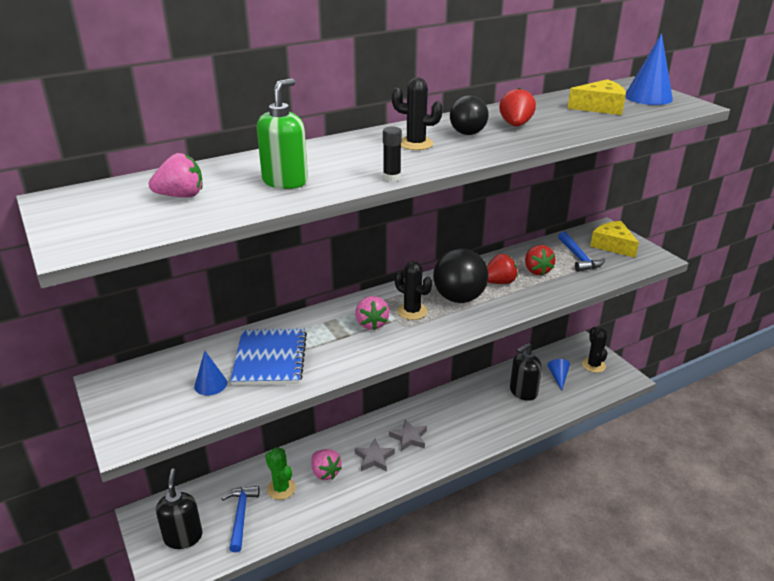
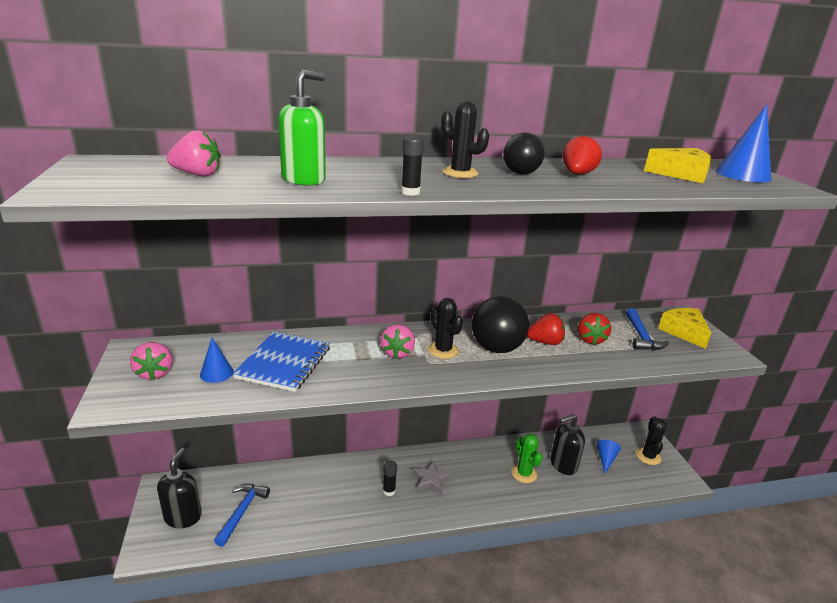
camera: 15 degrees right, 5 degrees down
(281, 488) = (290, 496): green cactus -> green cactus (524, 473)
(325, 472) = (337, 492): pink strawberry -> pink strawberry (155, 373)
(374, 458) = (389, 491): grey star -> black glue stick

